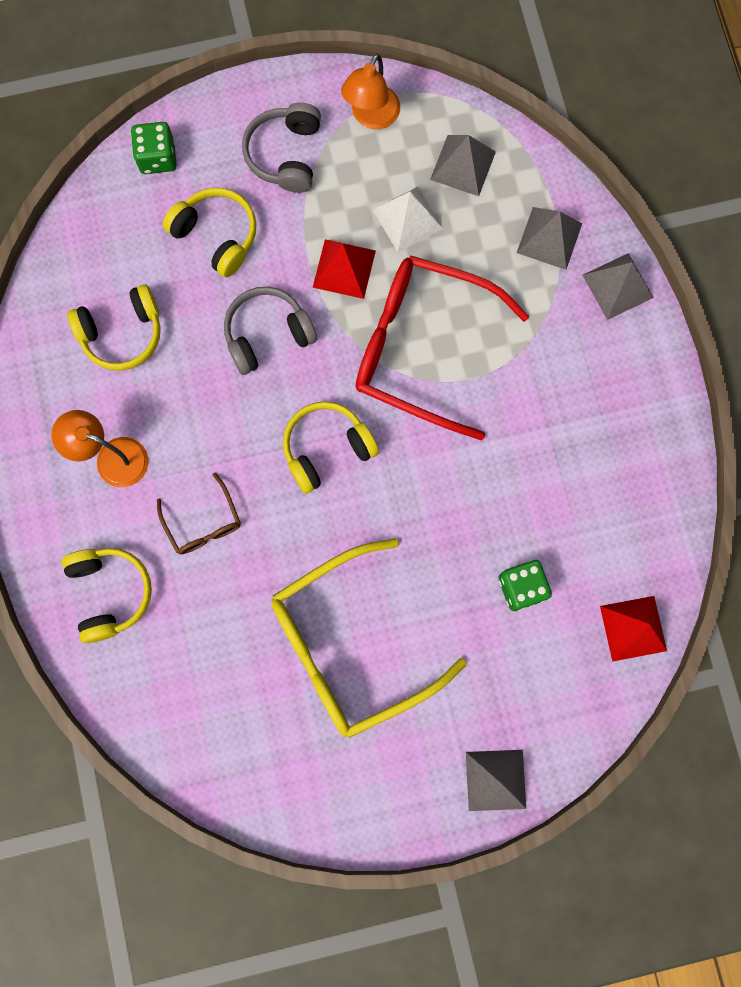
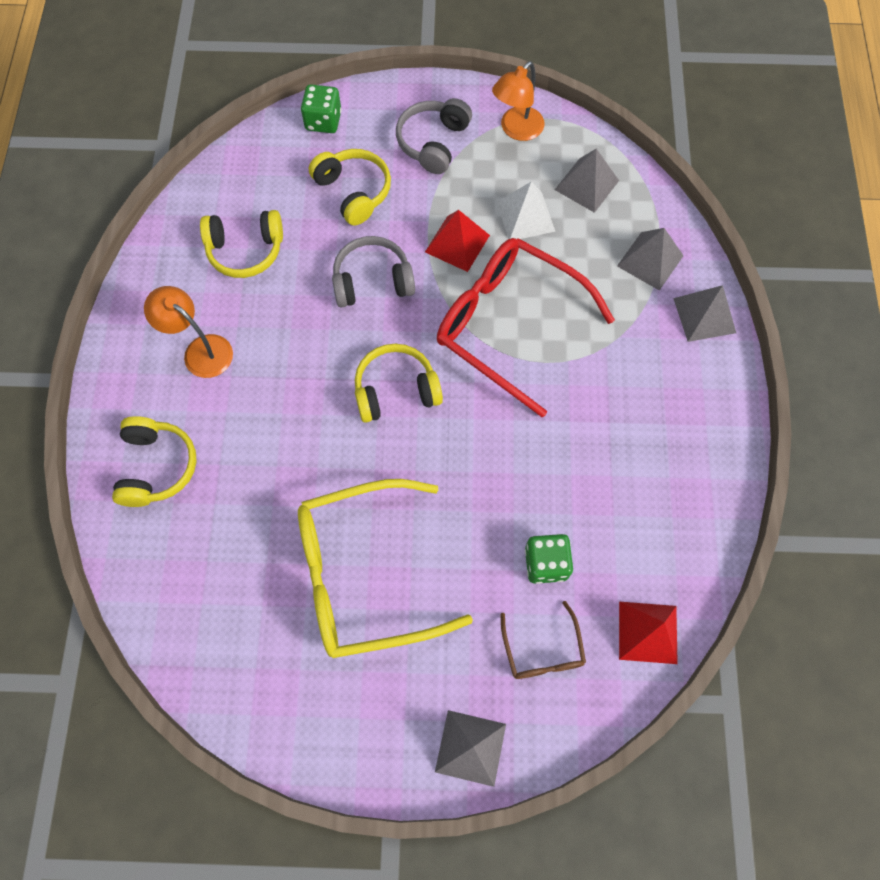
camera: 15 degrees right, 10 degrees down
(203, 523) = (262, 427): brown glasses -> brown glasses (542, 651)

